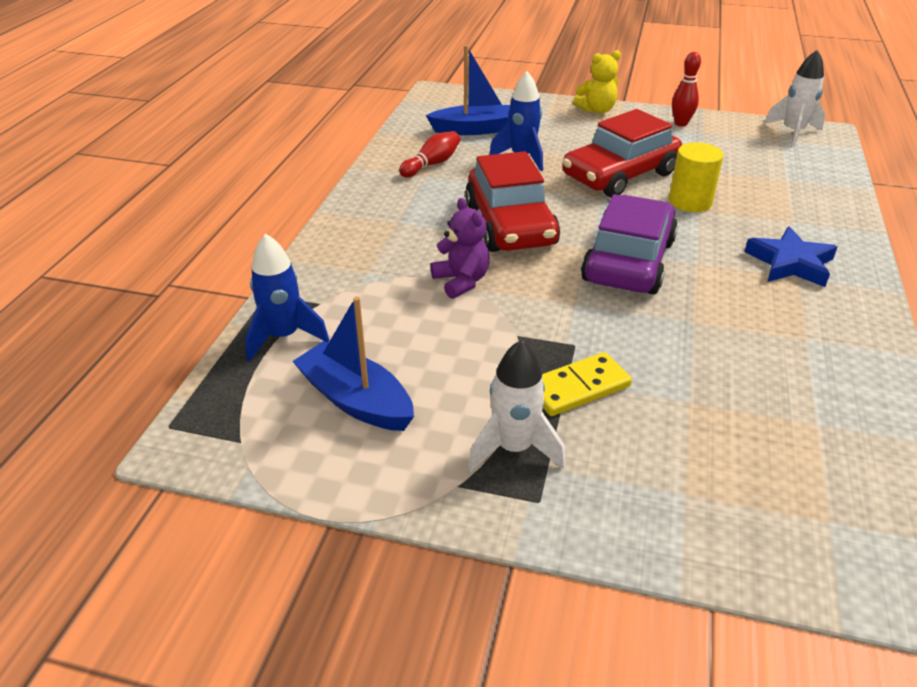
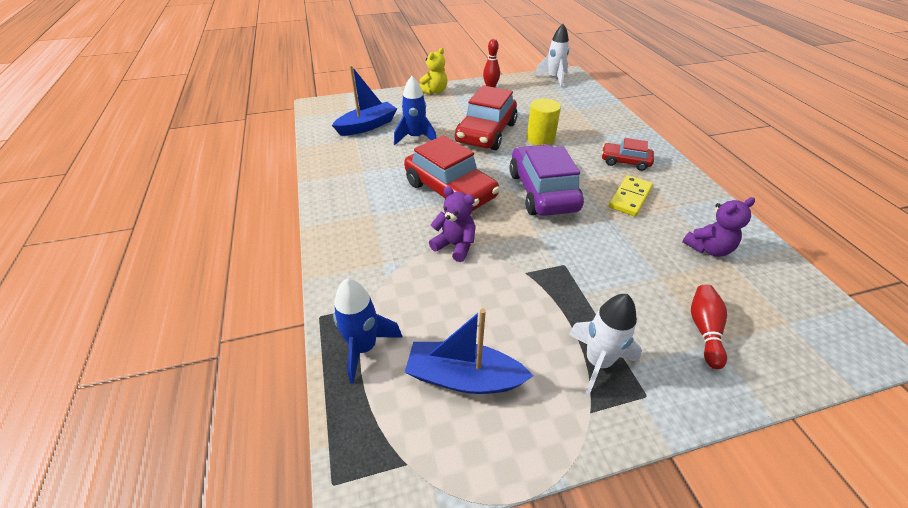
camera: 30 degrees left, 5 degrees up
(432, 164) = (359, 161): red bowling pin -> red bowling pin (704, 330)
(578, 387) = (593, 296): yellow domino -> yellow domino (630, 198)
(790, 263) = (625, 162): blue star -> red car
(801, 400) = (708, 248): none -> purple teddy bear

